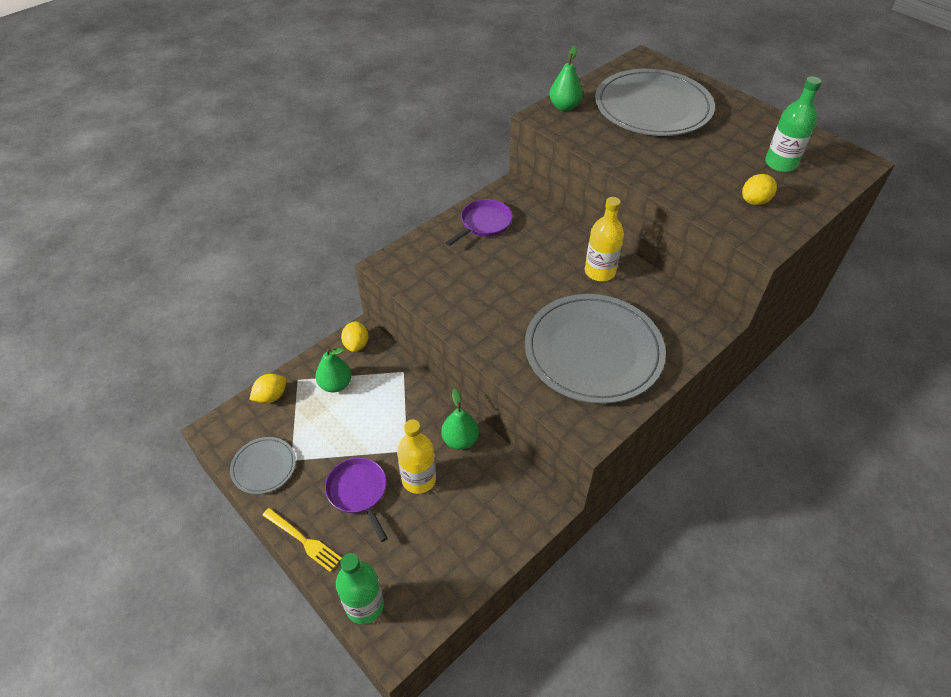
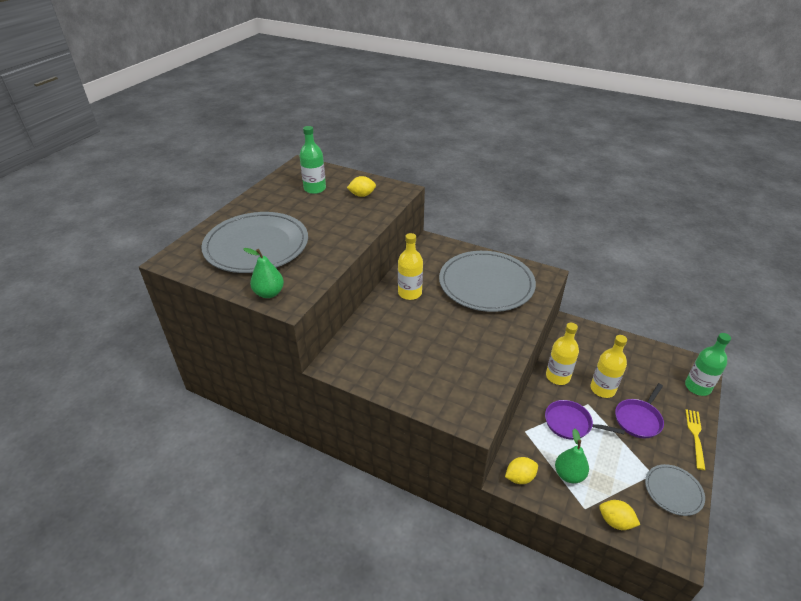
camera: 110 degrees left, 10 degrees down
(460, 440) = (557, 376): green pear -> yellow bottle
(484, 223) = (386, 370): purple pan -> purple pan (570, 423)
(755, 201) = (362, 195): yellow lemon -> yellow lemon turned 45 degrees counterclockwise

